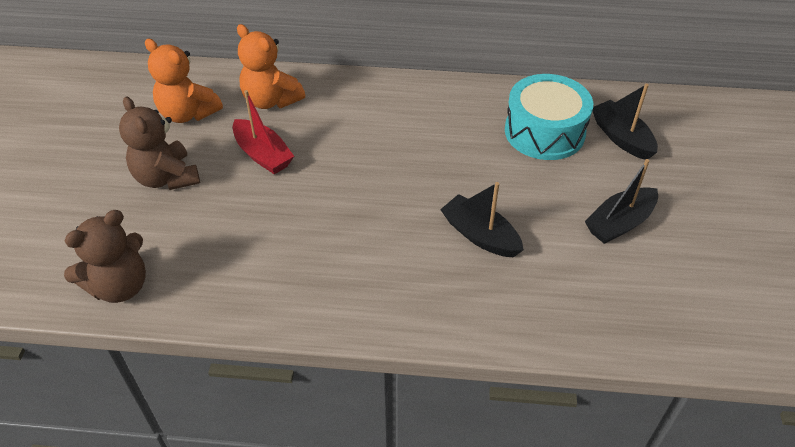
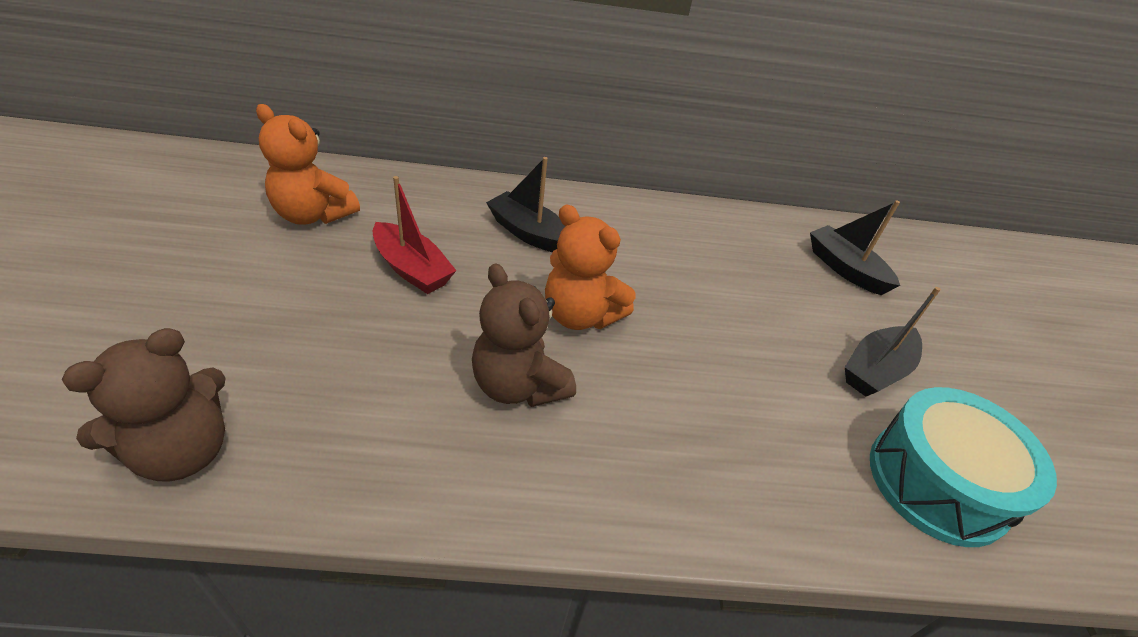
camera: 10 degrees left, 5 degrees down
(166, 178) = (276, 293): brown teddy bear -> brown teddy bear (518, 385)
(271, 100) = (422, 206): orange teddy bear -> orange teddy bear (580, 315)
(480, 235) = (708, 382): black boat -> black boat (529, 233)
(544, 132) = (757, 258): turquoise drum -> turquoise drum (937, 482)

